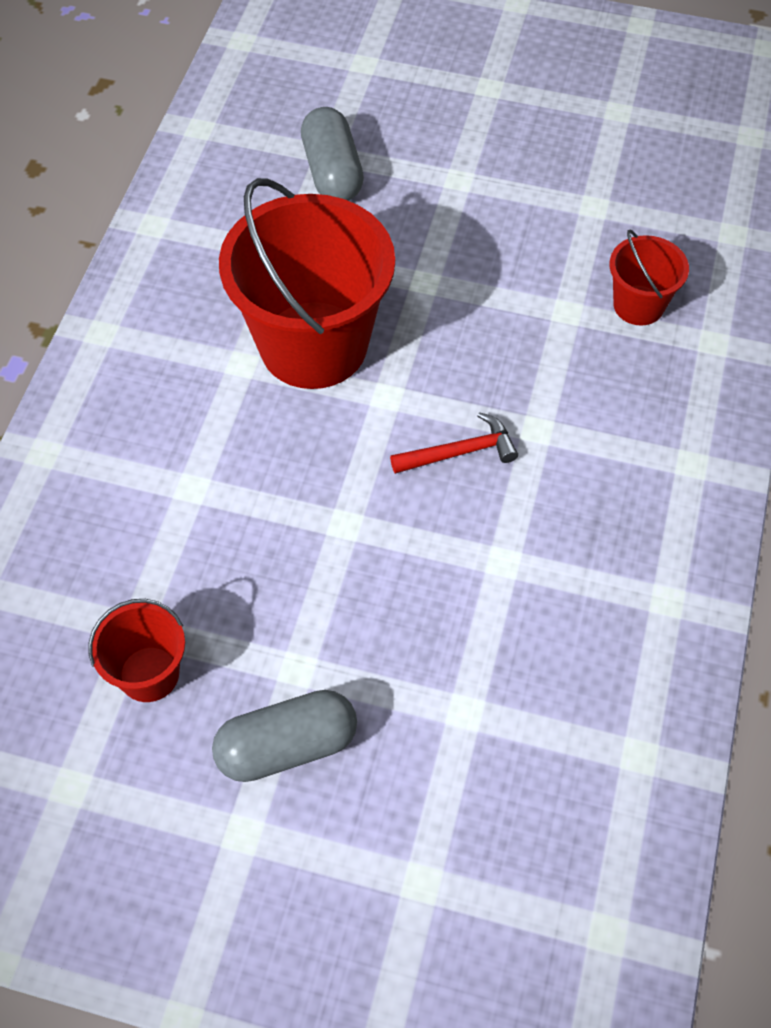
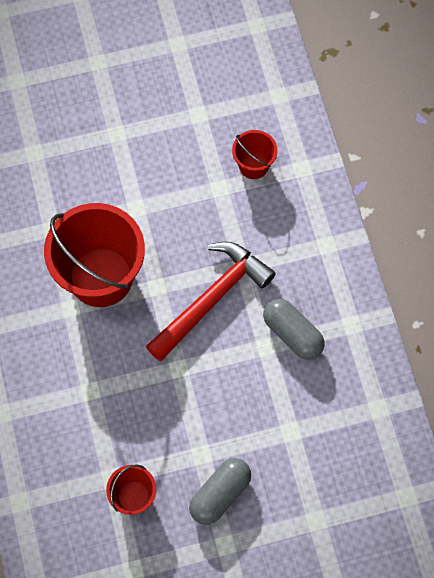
camera: 30 degrees left, 10 degrees up
(332, 172) = (44, 164): grey capsule -> grey capsule (292, 334)
(459, 452) = (211, 299): red hammer -> red hammer, size x2.09

